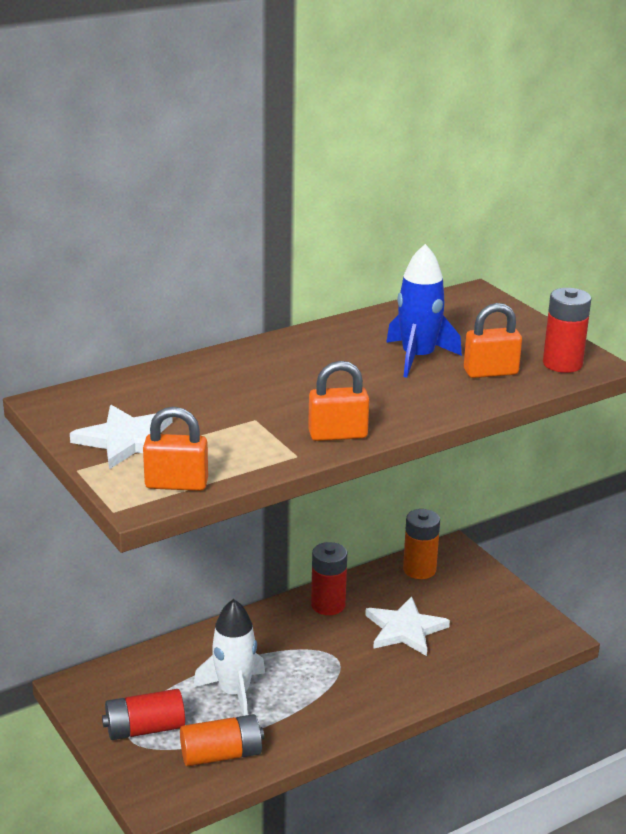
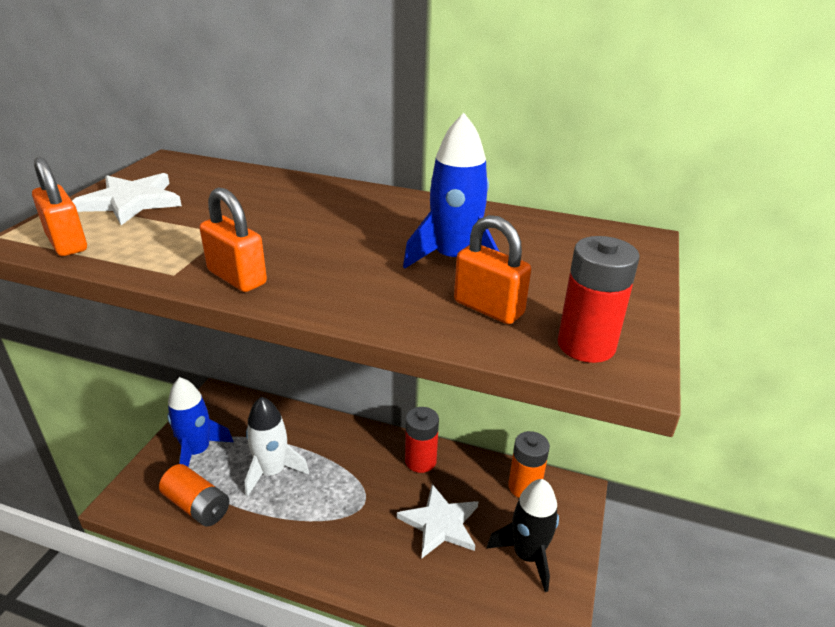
camera: 50 degrees right, 5 degrees up
(145, 729) = (197, 451): red battery -> blue rocket
(480, 605) = (527, 555): none -> black rocket

